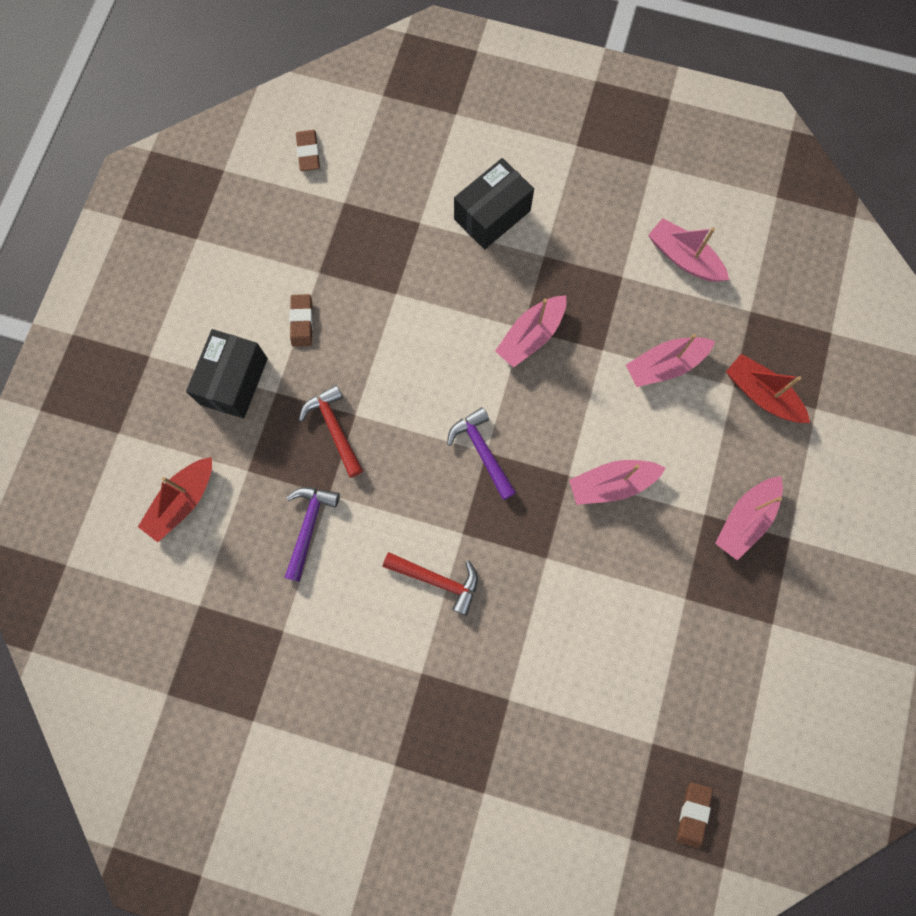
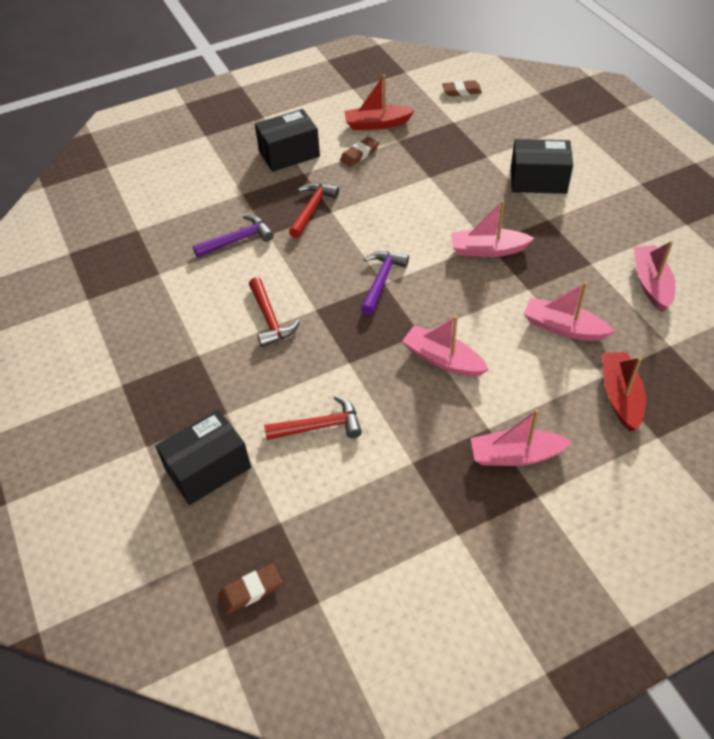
camera: 50 degrees right, 25 degrees down
(183, 502) = (193, 183): red boat -> red boat (377, 124)
(308, 152) = (461, 91): brown eraser -> brown eraser turned 45 degrees clockwise
(553, 759) = (208, 469): none -> black box
(590, 638) = (319, 426): none -> red hammer

